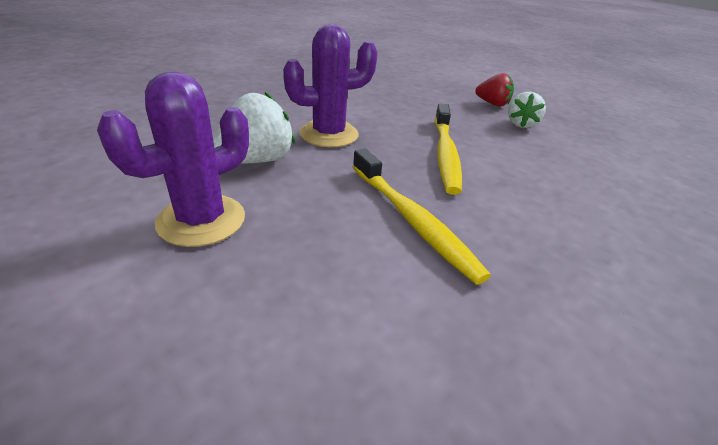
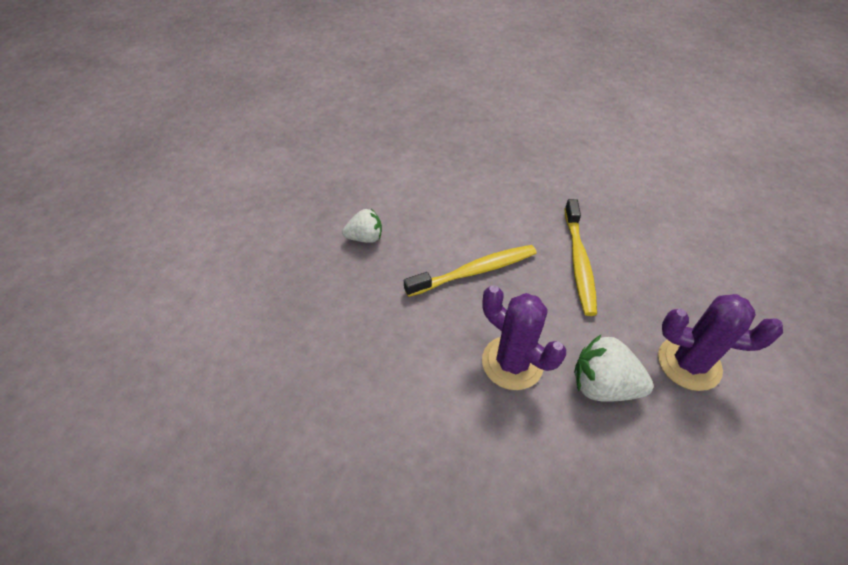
camera: 115 degrees left, 15 degrees up
(412, 220) = (579, 262): yellow toothbrush -> yellow toothbrush turned 150 degrees clockwise
(492, 104) = (323, 266): red strawberry -> none

